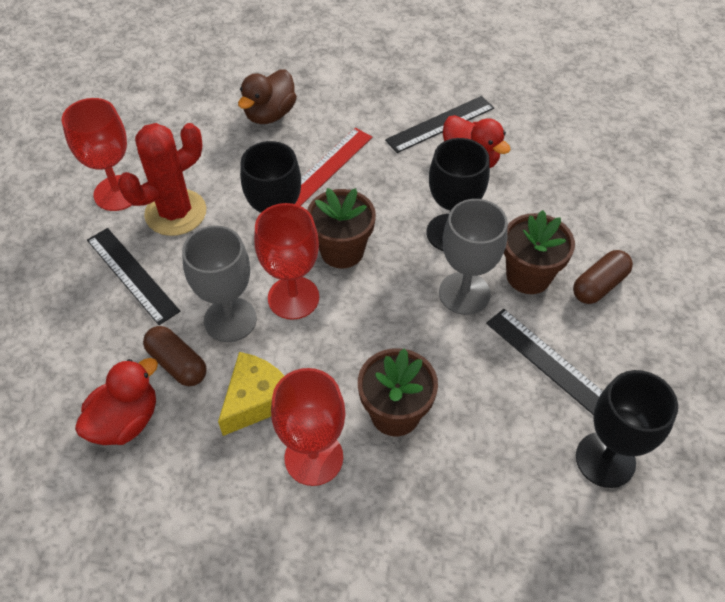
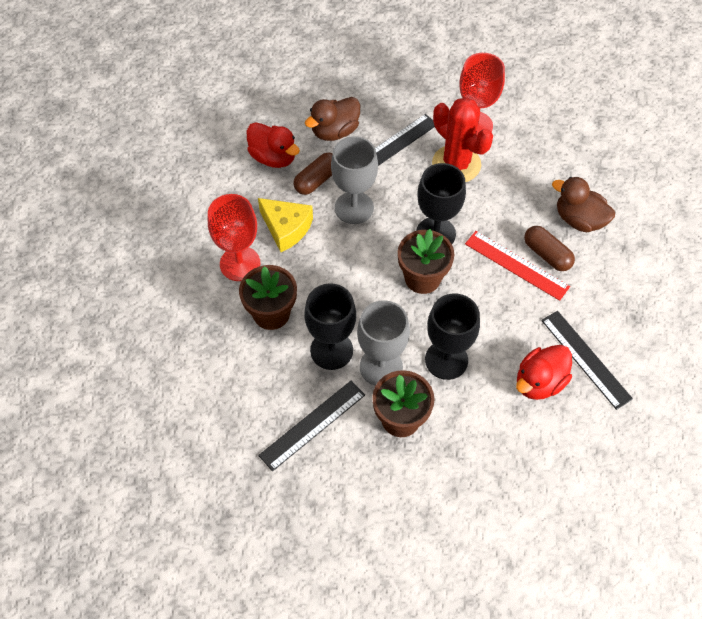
camera: 90 degrees right, 5 degrees up
(93, 342) = (335, 131): none -> brown duck
(293, 298) = (374, 246): red goblet -> none
(599, 285) = (392, 477): brown capsule -> brown capsule (547, 254)
(605, 459) = (225, 454): black goblet -> black goblet (331, 350)

